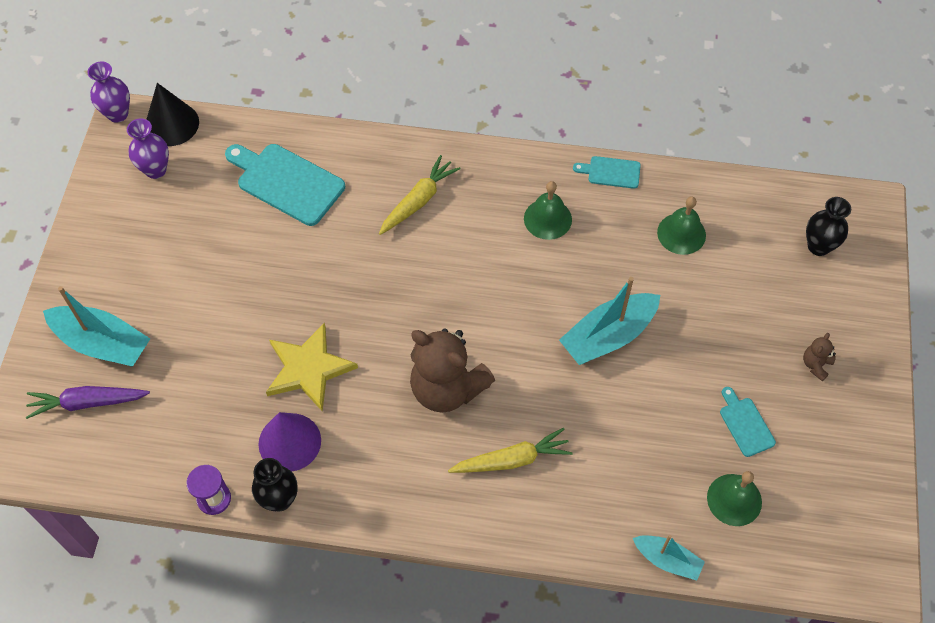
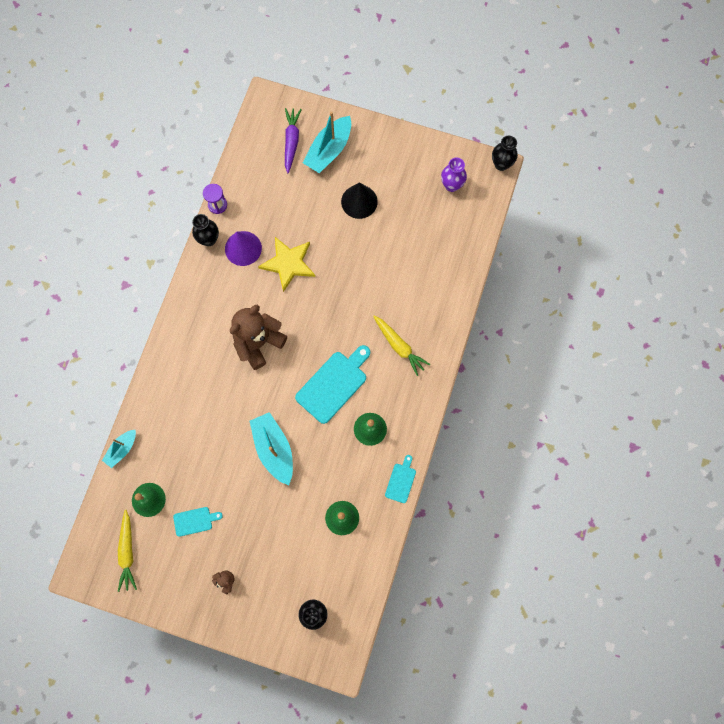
camera: 100 degrees right, 15 degrees up
(117, 114) = (501, 164): purple vase -> black vase
(172, 124) = (487, 197): black cone -> black cone (359, 201)
(287, 182) = (428, 264): turquoise cutting board -> turquoise cutting board (334, 384)
(511, 460) = (203, 372): yellow carrot -> yellow carrot (127, 552)

